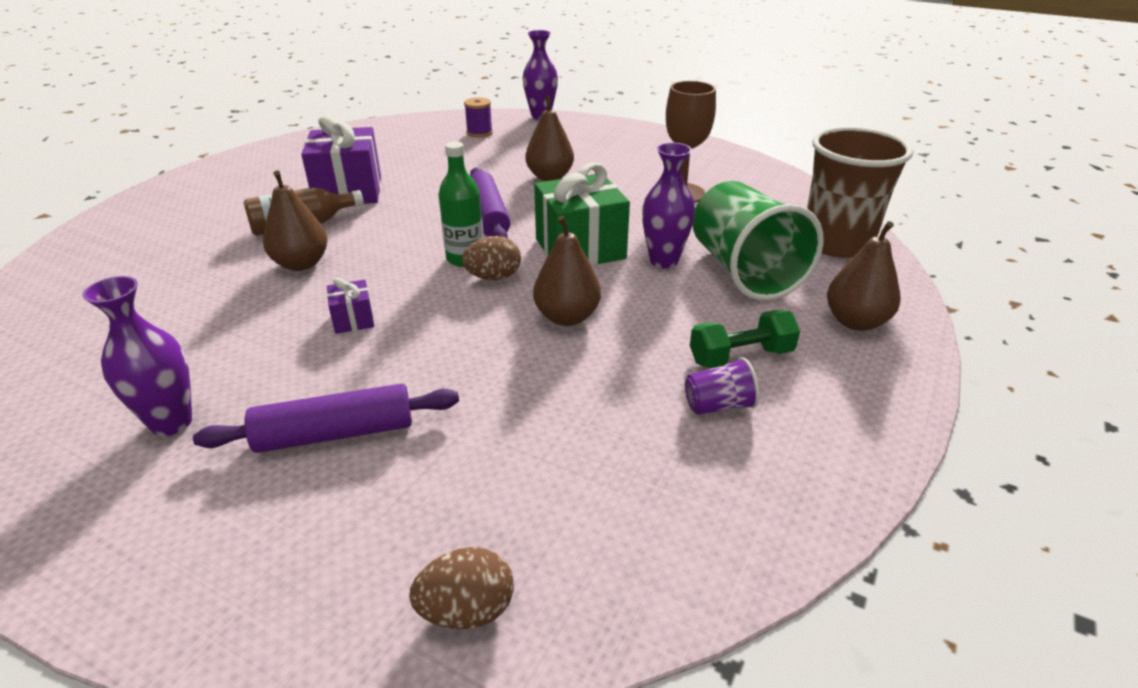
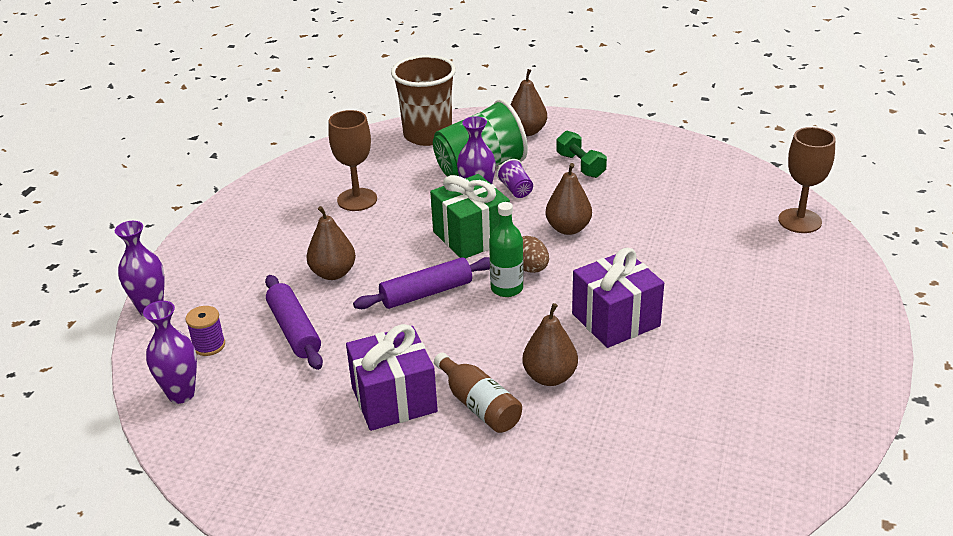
camera: 100 degrees left, 0 degrees up
(171, 422) = (760, 359): purple vase -> purple vase (181, 394)
(335, 433) = (727, 289): purple rolling pin -> purple rolling pin (294, 330)
(353, 320) = (615, 320): purple gift -> purple gift, size x2.16
(467, 610) = (799, 221): brown egg -> brown goblet
(718, 405) = (628, 170): purple cup -> purple cup (516, 190)

